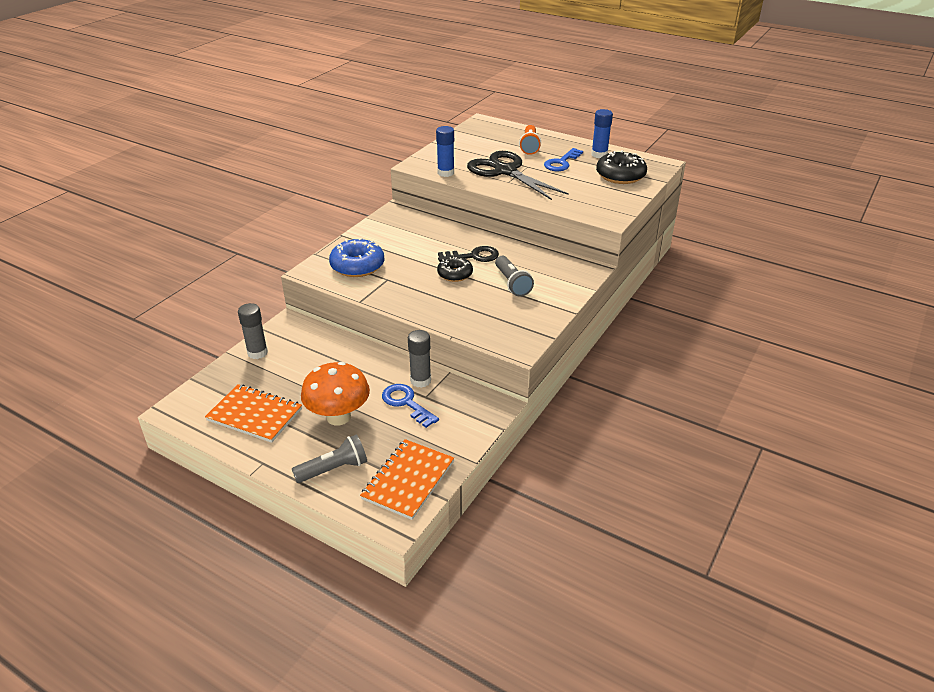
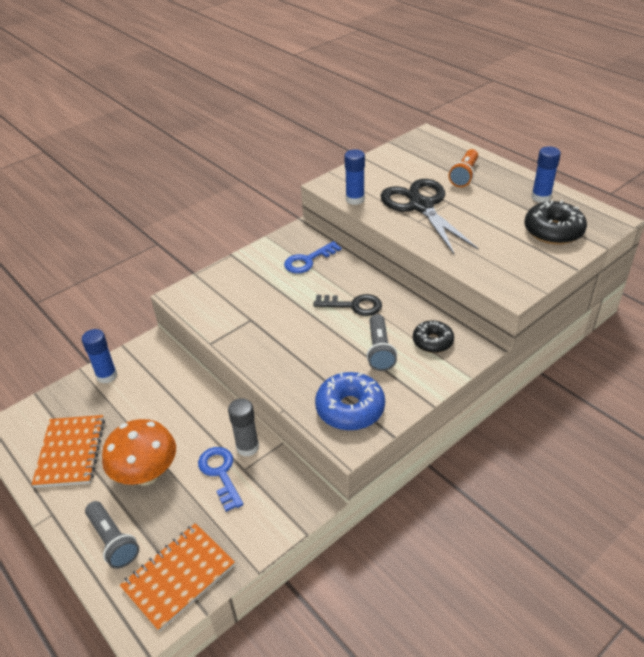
camera: 20 degrees right, 5 degrees up
(255, 415) = (71, 452): orange notebook -> orange notebook turned 45 degrees clockwise
(257, 353) = (107, 376): grey glue stick -> blue glue stick
(334, 469) = (113, 541): grey flashlight -> grey flashlight turned 60 degrees clockwise
(357, 266) = (228, 297): blue donut -> blue donut (350, 409)
(455, 274) = (323, 326): black donut -> black donut (432, 341)
(561, 163) = (491, 203): blue key -> blue key (308, 260)

